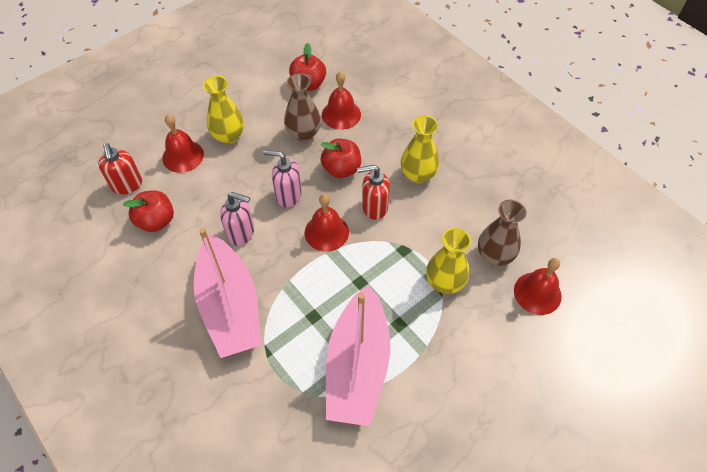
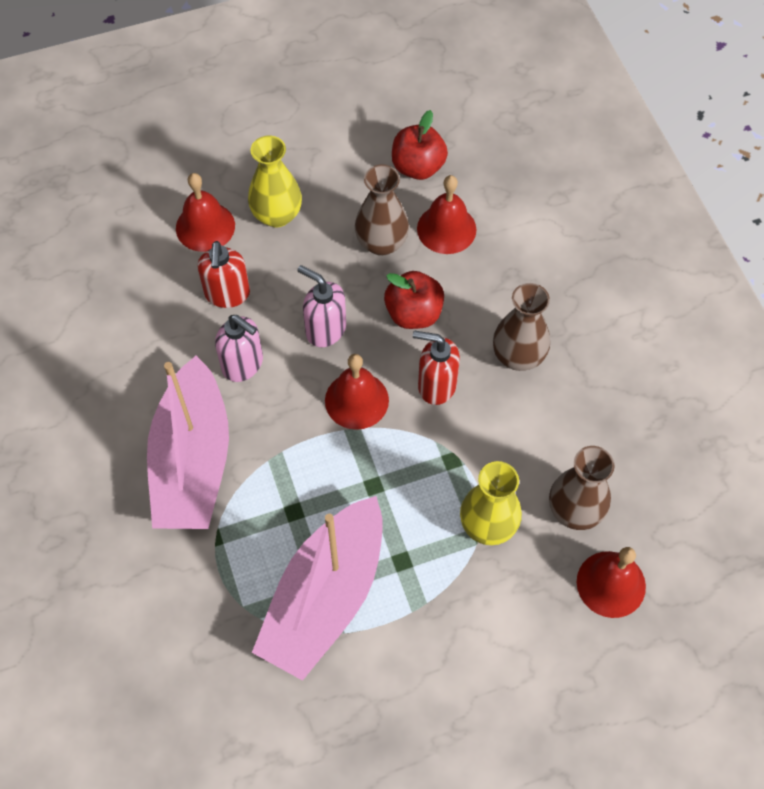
camera: 20 degrees right, 5 degrees up
(127, 185) = (118, 247): red soap dispenser -> red soap dispenser (227, 294)
(156, 221) = (139, 311): red apple -> none
(418, 175) = (518, 356): yellow vase -> brown vase

